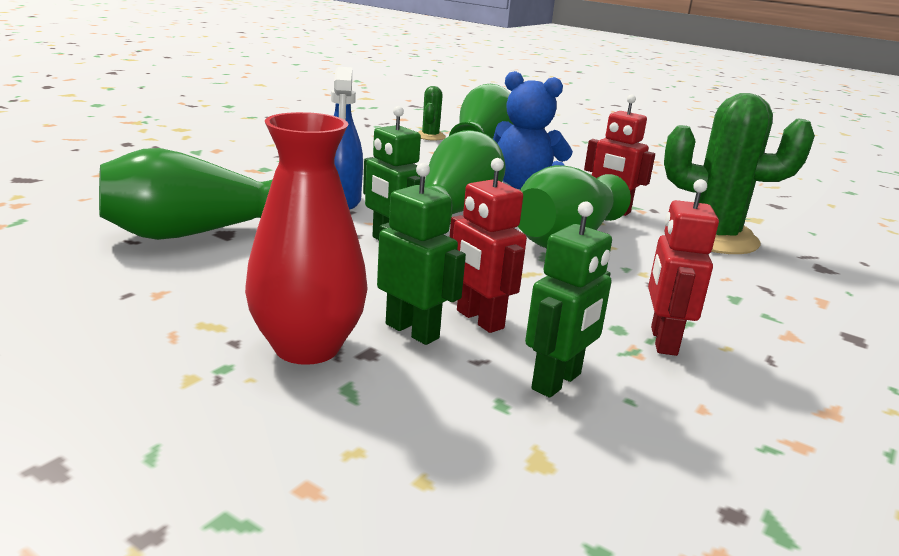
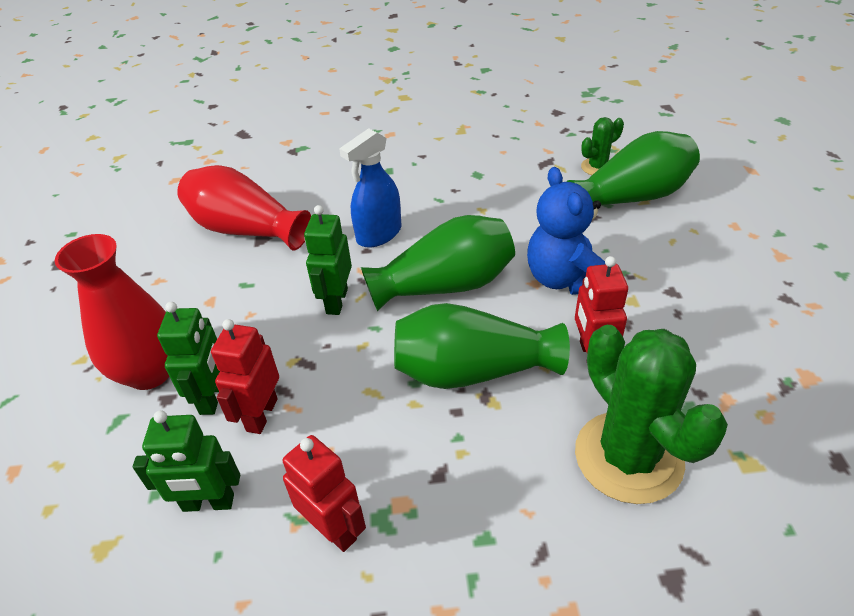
camera: 55 degrees right, 20 degrees up
(191, 233) = (246, 229): green vase -> red vase
(663, 341) = (334, 529): red robot -> red robot turned 75 degrees clockwise

